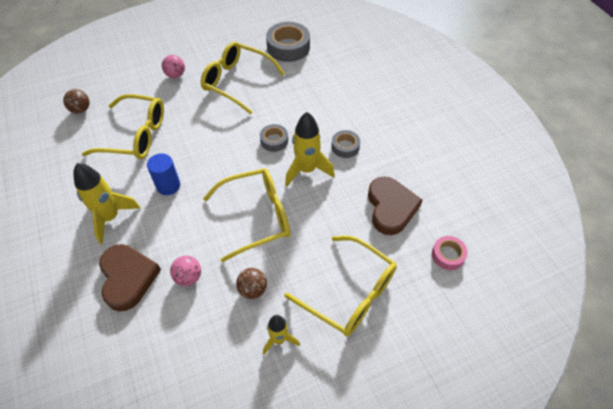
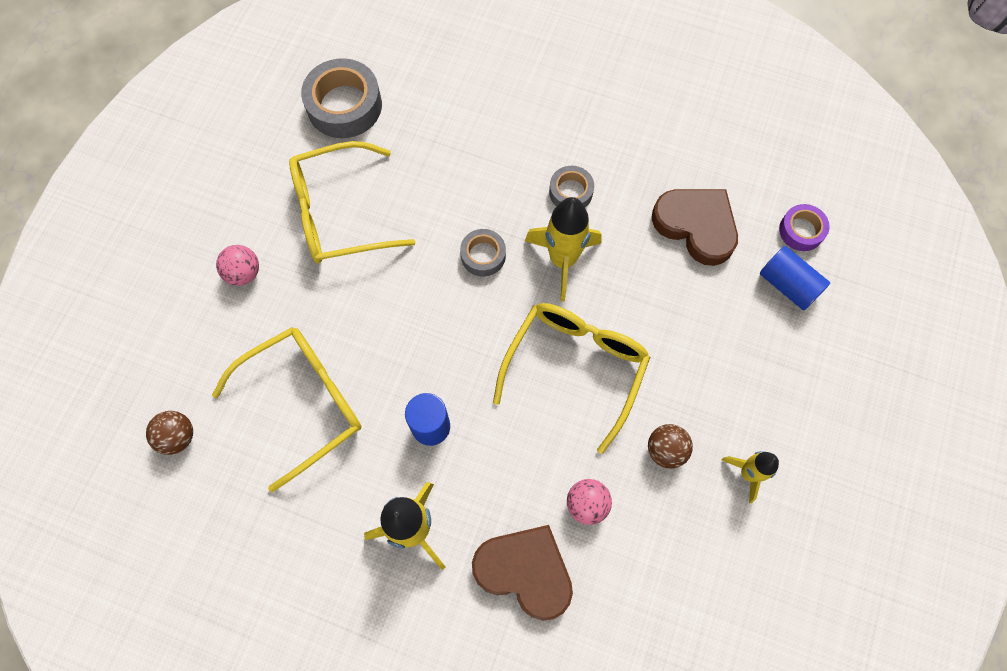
camera: 45 degrees left, 15 degrees up
(349, 292) = (757, 360): yellow glasses -> none
(409, 273) = (788, 285): none -> blue cylinder
(448, 255) = (801, 230): pink tape -> purple tape

